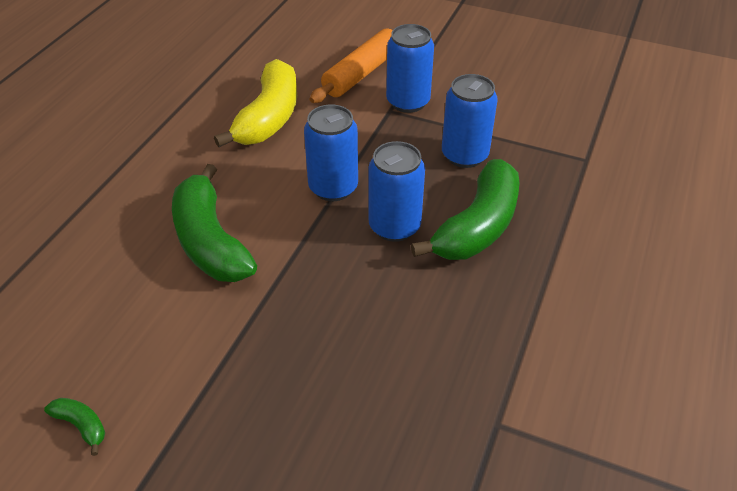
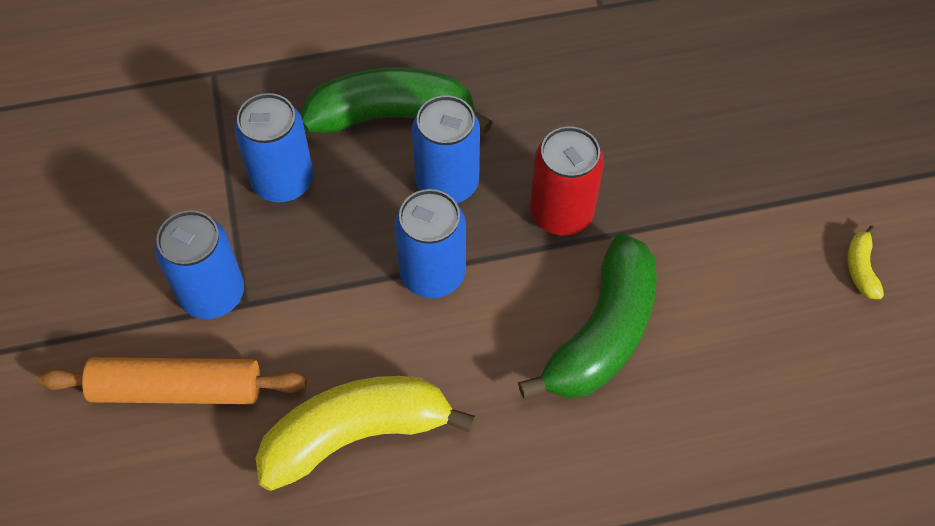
camera: 125 degrees left, 15 degrees up
(81, 426) = (861, 268): green banana -> yellow banana
(314, 271) = (561, 213): none -> red can

